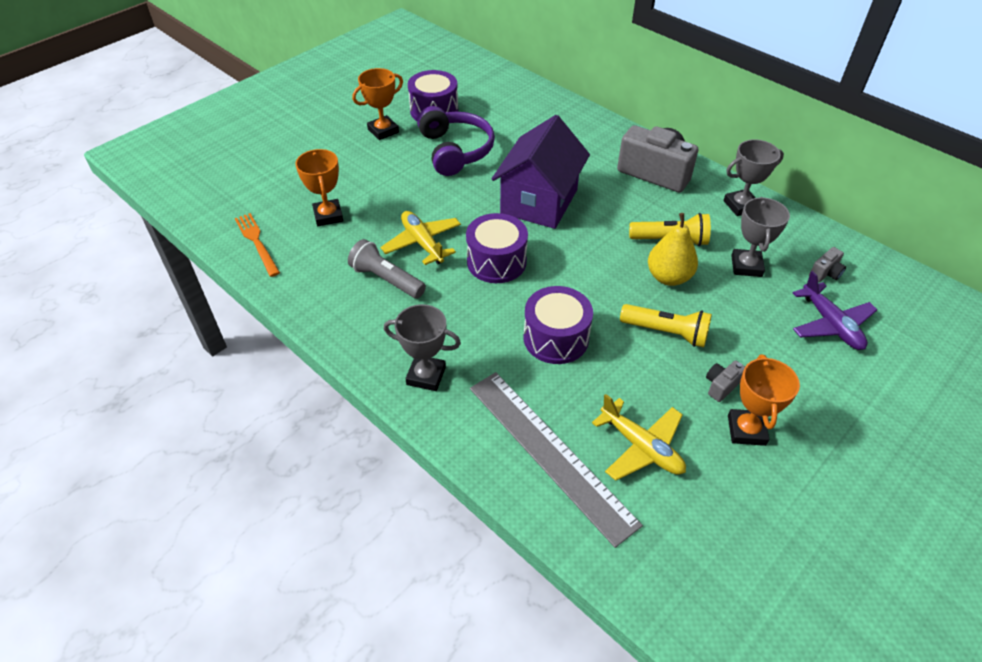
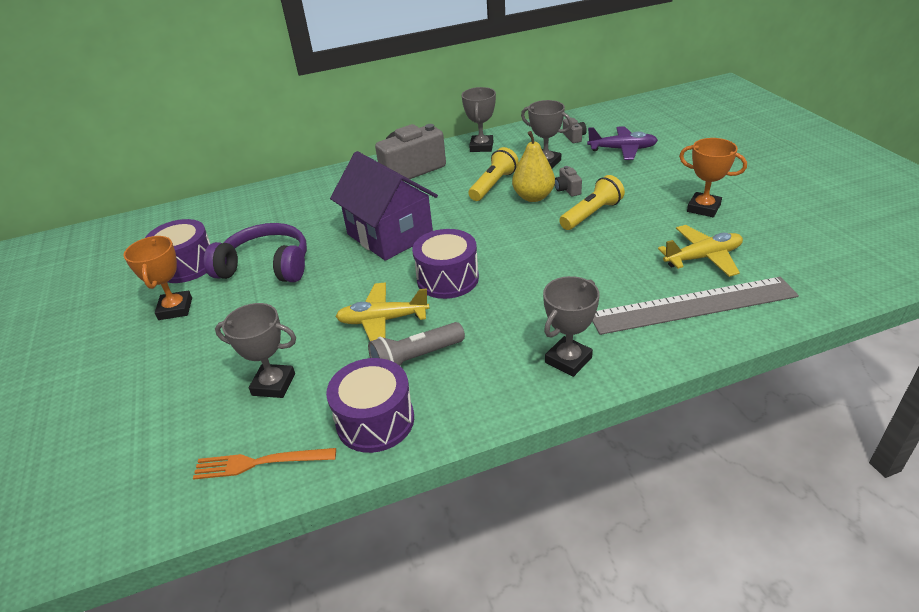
camera: 60 degrees left, 10 degrees down
(328, 216) = (273, 384): orange trophy -> grey trophy
(556, 338) = (565, 269): purple drum -> purple drum (375, 421)
(721, 386) = (657, 206): grey camera -> grey camera (567, 189)

